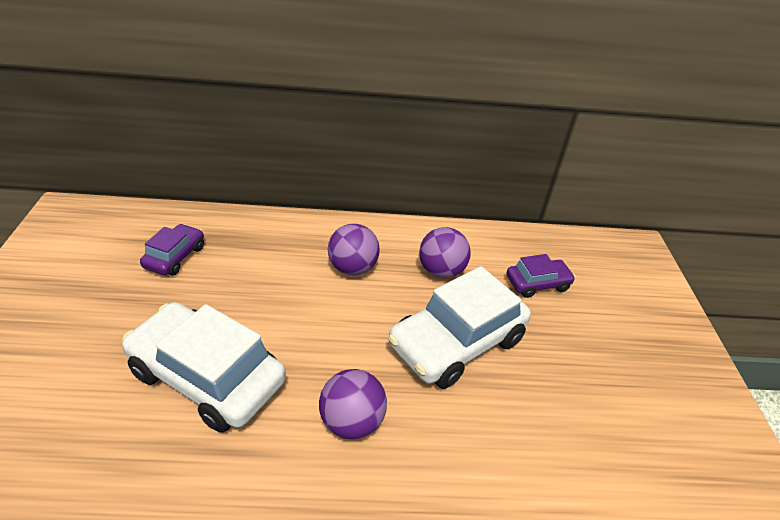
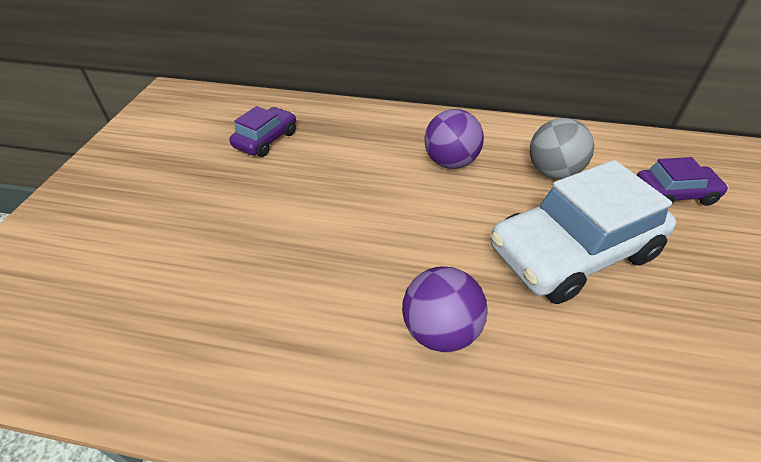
camera: 15 degrees right, 5 degrees up
(207, 377) = (282, 261): white car -> none
(441, 271) = (552, 172): purple ball -> grey ball

